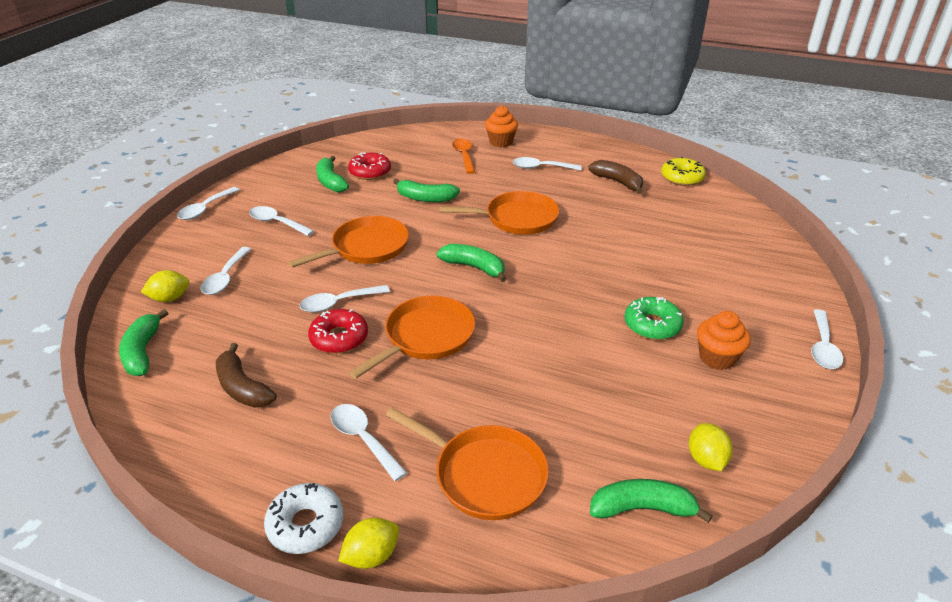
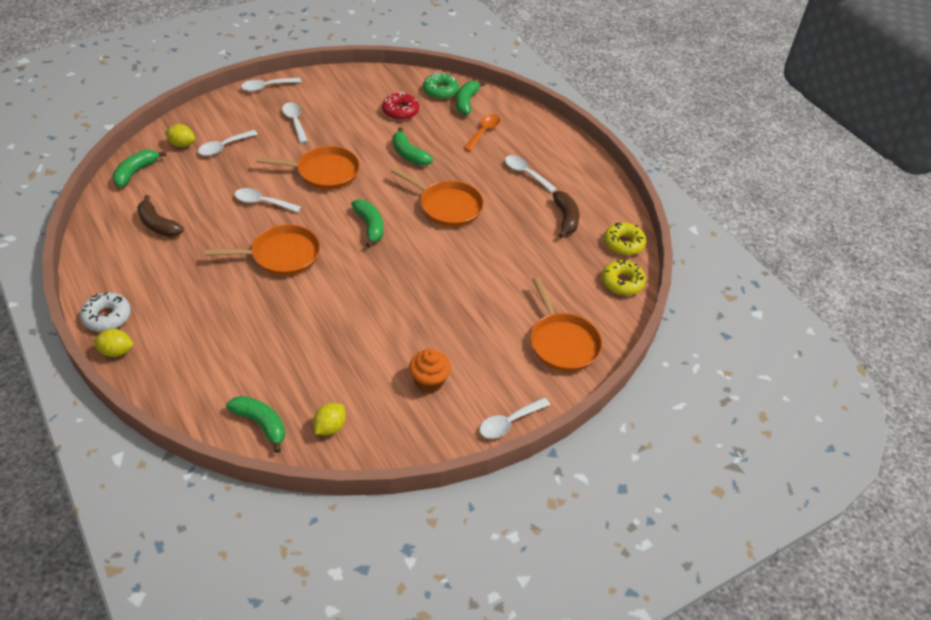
camera: 35 degrees right, 10 degrees up
(242, 387) = (158, 225): brown banana -> brown banana turned 45 degrees counterclockwise
(331, 182) = (365, 106): green banana -> green banana (466, 102)
(339, 338) = (236, 226): red donut -> none
(363, 439) = (179, 292): white spoon -> none
(484, 475) = (210, 352): orange pan -> orange pan (562, 342)
(501, 142) = (529, 134): orange cupcake -> none
(652, 325) = (422, 335): green donut -> green donut (440, 91)
(723, 202) = (622, 282): none -> yellow donut

